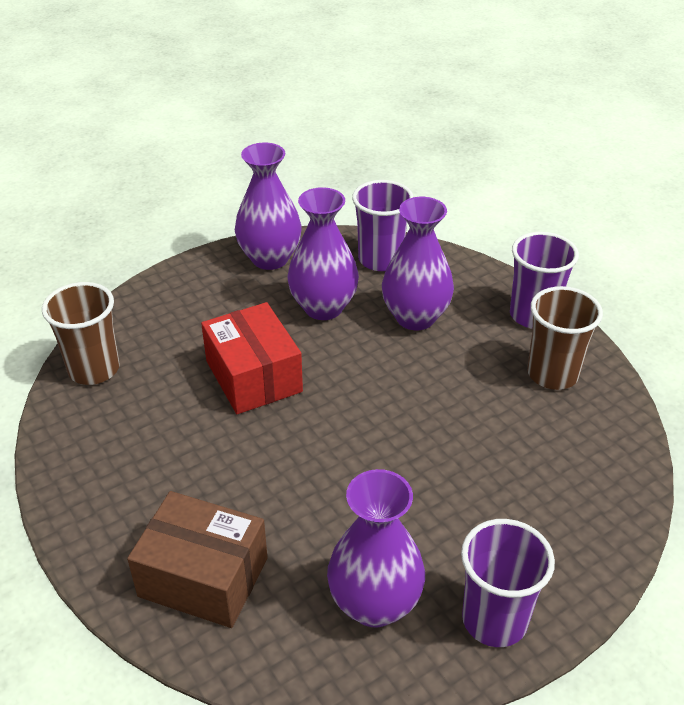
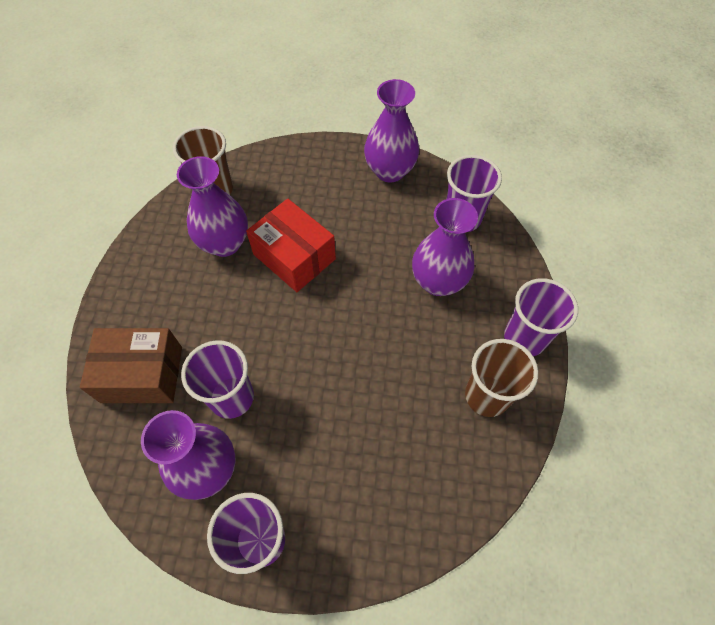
camera: 40 degrees right, 20 degrees up
(203, 577) = (142, 374): brown box -> brown box turned 60 degrees counterclockwise
(253, 376) = (294, 256): red box -> red box turned 60 degrees counterclockwise
(323, 307) = (386, 233): purple vase -> purple vase (225, 243)
(327, 529) = (231, 397): none -> purple cup

